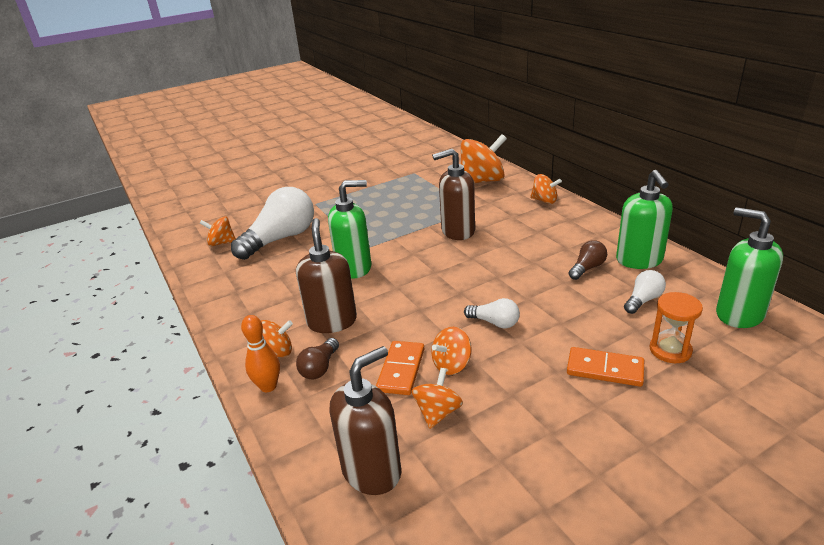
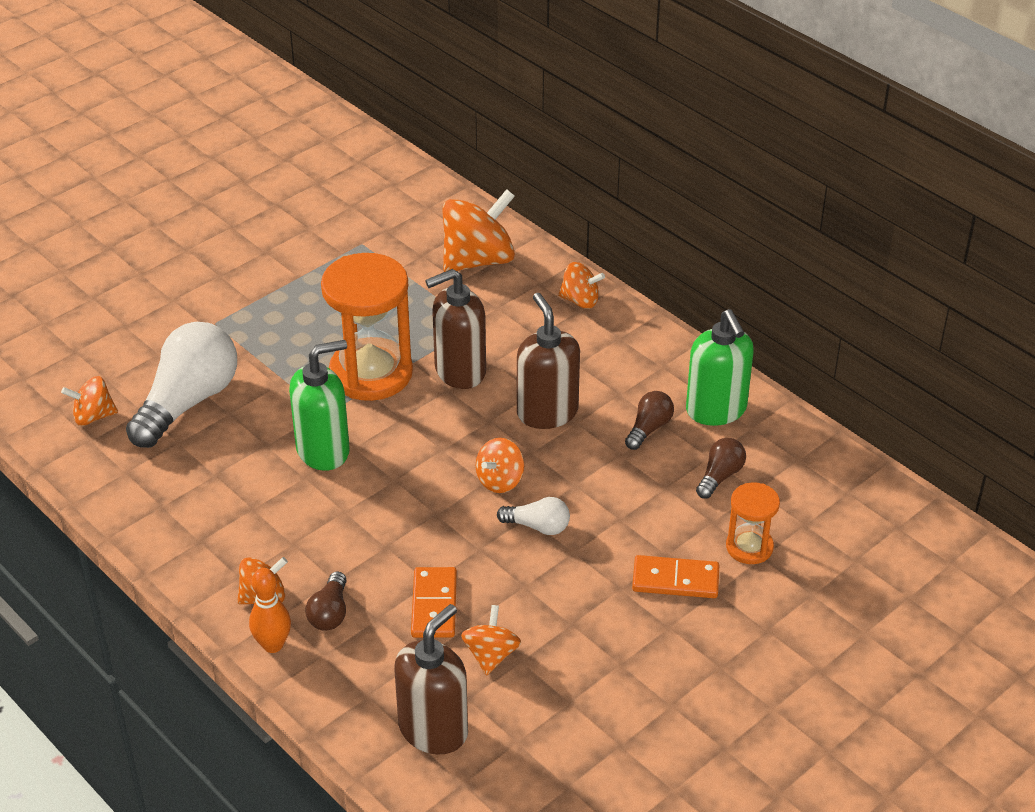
camera: 15 degrees left, 10 degrees up
(332, 321) = (322, 544): brown soap dispenser -> brown soap dispenser (547, 412)
(399, 230) = (371, 373): none -> orange hourglass
(452, 365) = (495, 592): orange spinning top -> orange spinning top (500, 481)
(643, 300) = (720, 476): white light bulb -> brown light bulb
(739, 314) = (831, 488): green soap dispenser -> none

